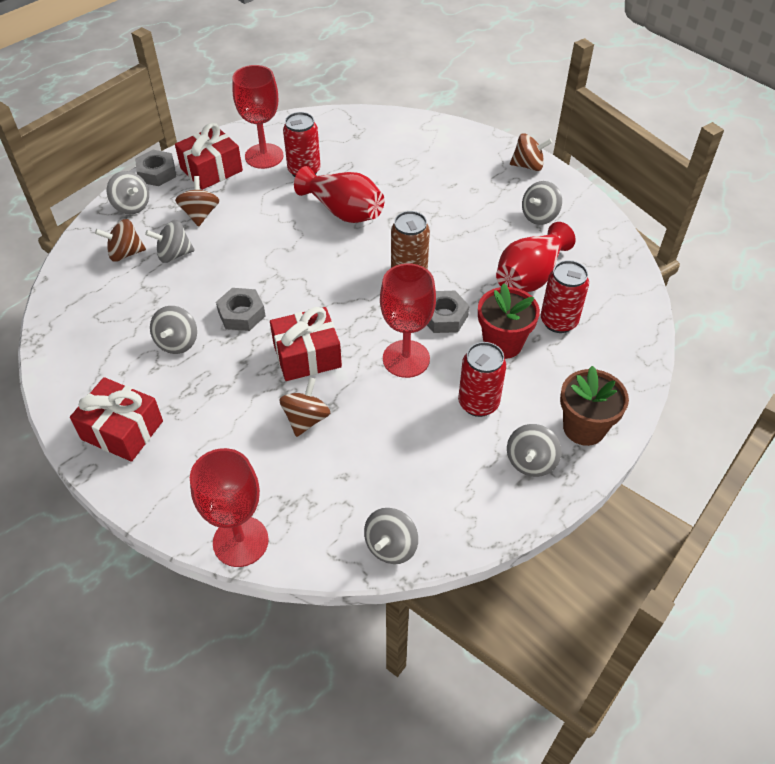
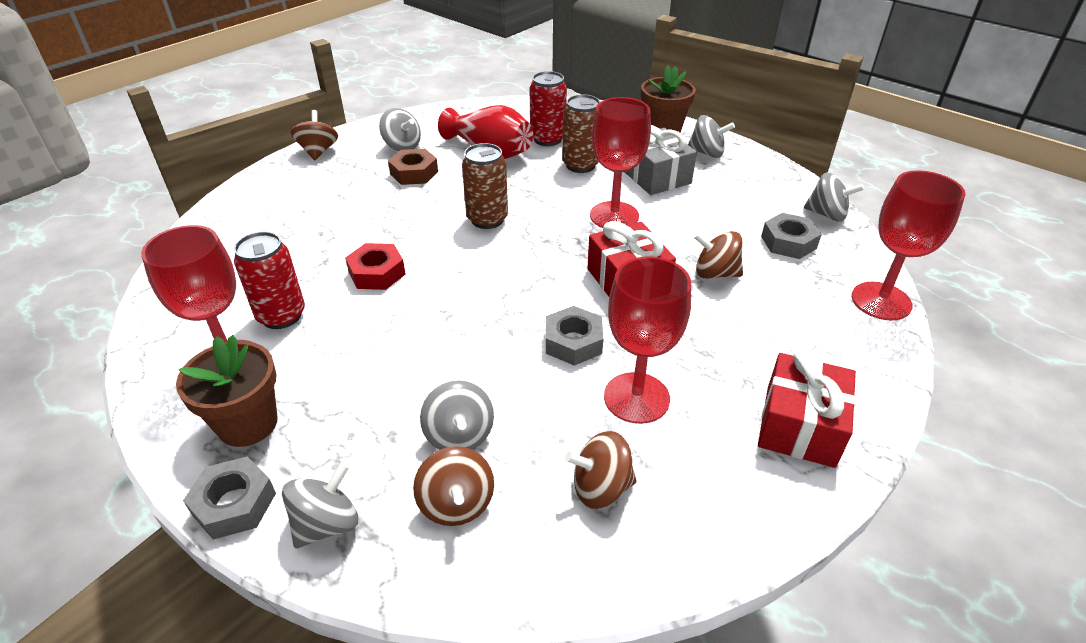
camera: 95 degrees left, 10 degrees down
(177, 342) = (636, 398): grey spinning top -> red goblet
(200, 214) = (364, 419): brown spinning top -> brown spinning top (600, 487)
(211, 170) = (248, 424): red gift -> brown flower pot
(343, 211) = (377, 273): red vase -> red nut
(444, 316) = (552, 196): grey nut -> grey nut (788, 242)
(478, 403) = (655, 176): red can -> grey gift
(489, 225) = (414, 173): none -> brown nut
(502, 343) = (580, 165): red flower pot -> brown can

